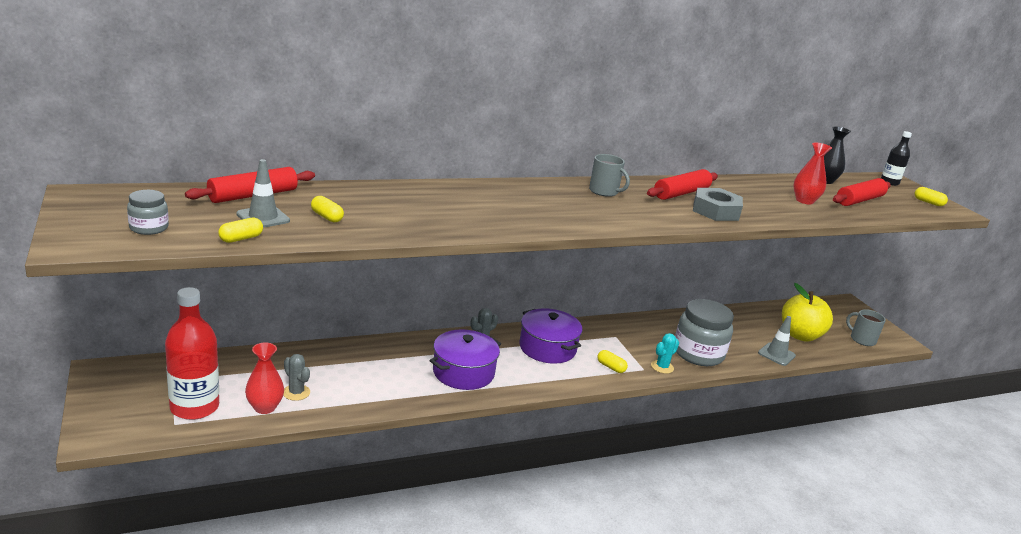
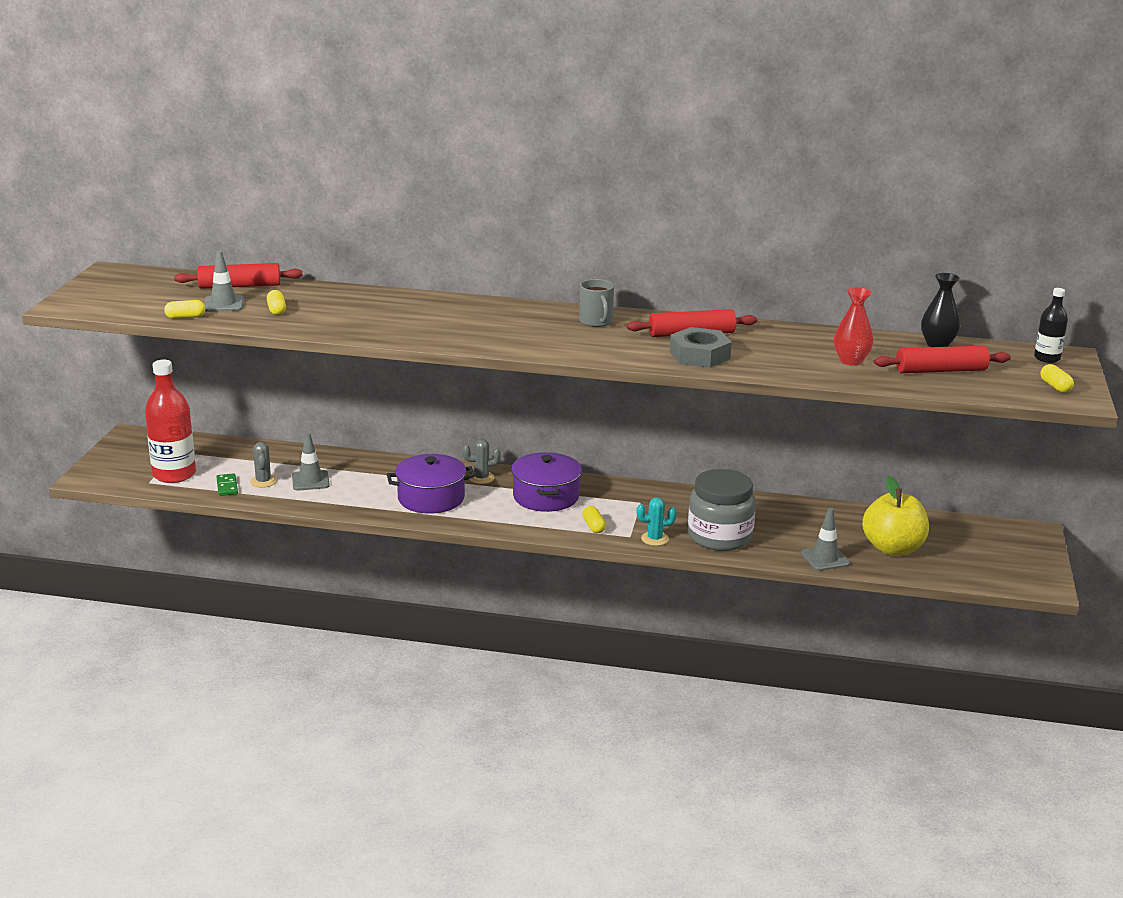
camera: 35 degrees right, 0 degrees up
(149, 228) = (129, 301): grey jar -> none
(265, 407) = (227, 486): red vase -> green domino
(340, 380) = (310, 481): none -> grey traffic cone
(862, 339) = (982, 571): grey mug -> none

